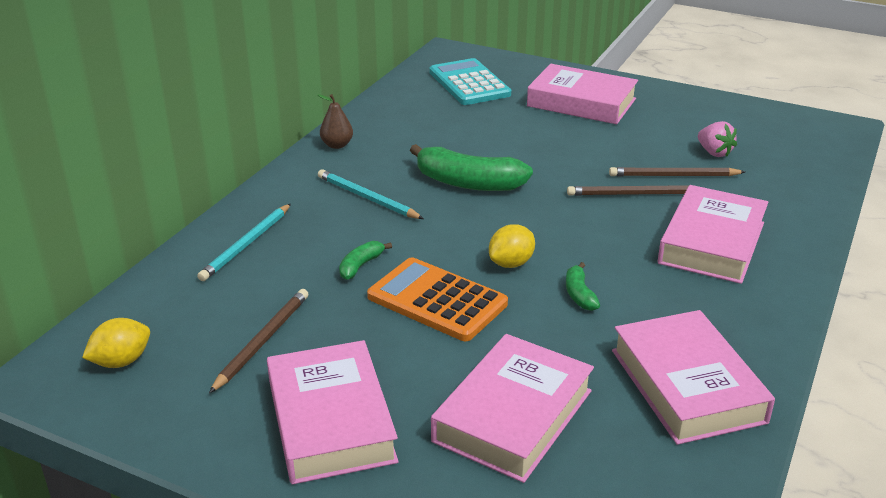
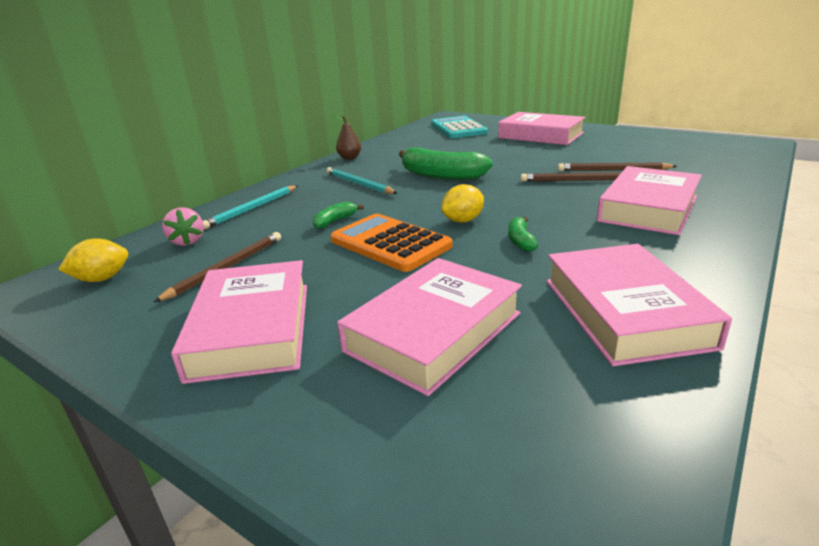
camera: 10 degrees right, 5 degrees down
(714, 152) = (648, 158): pink strawberry -> pink strawberry (187, 241)

